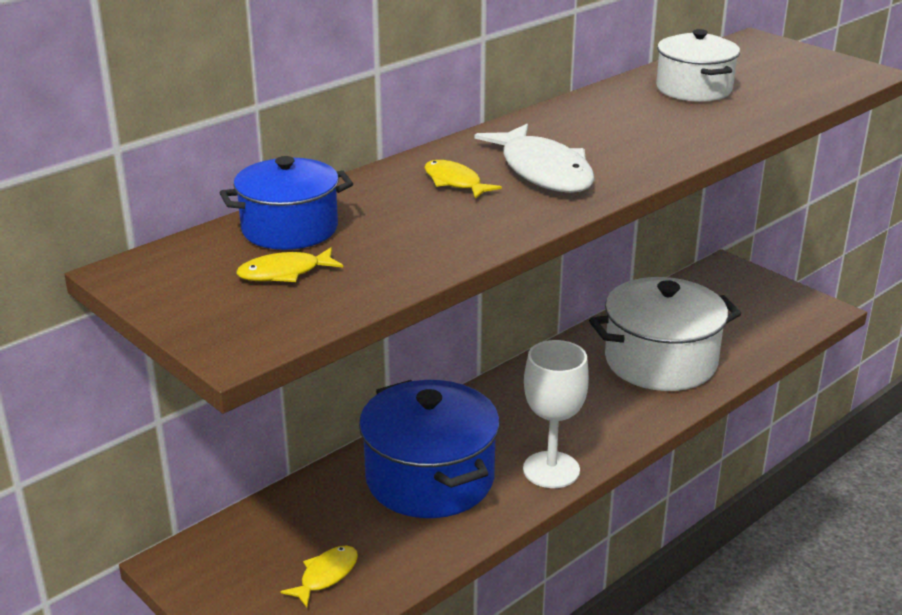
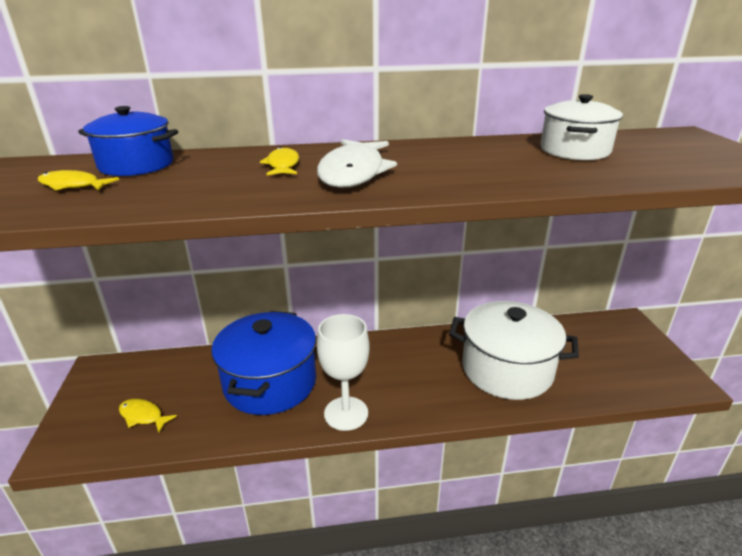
camera: 35 degrees right, 0 degrees up
(326, 576) = (143, 416): yellow fish -> yellow fish turned 135 degrees counterclockwise

